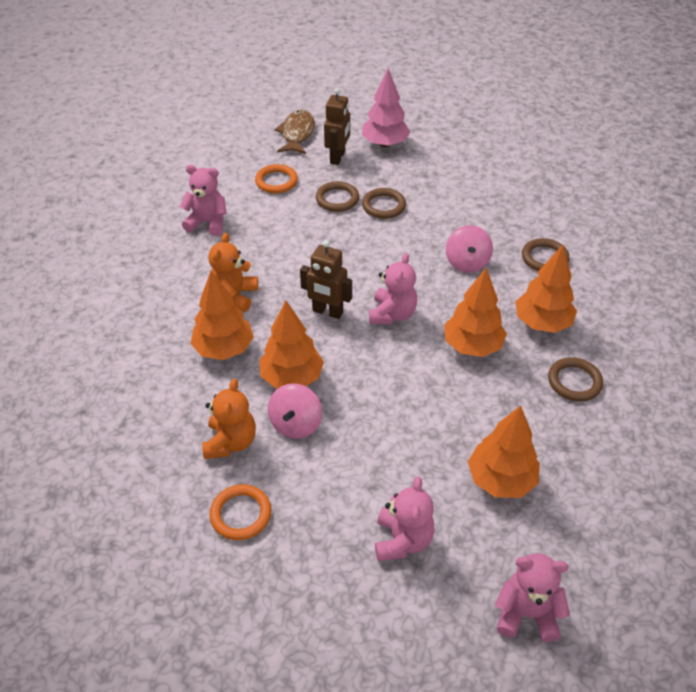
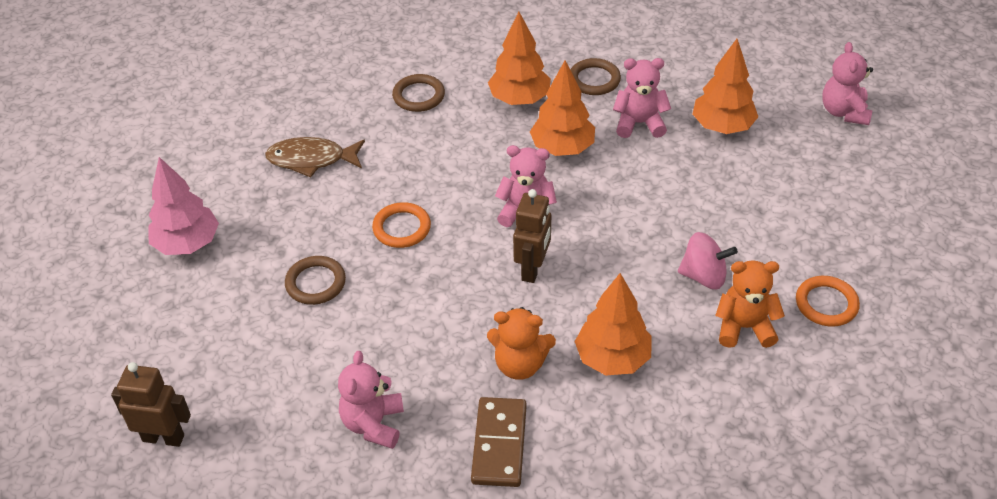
camera: 95 degrees left, 0 degrees up
(169, 280) = (499, 444): none -> brown domino
(276, 181) = (274, 357): orange ring -> orange ring (401, 228)
(292, 378) = (641, 288): orange tree -> none
(297, 134) = (150, 349): brown fish -> brown fish (311, 159)
(338, 157) = (217, 293): brown robot -> brown robot (163, 437)
(383, 206) = (329, 234): brown ring -> none
(402, 540) = (808, 186): pink teddy bear -> pink teddy bear (639, 123)
(467, 262) = (432, 155): pink spinning top -> none

